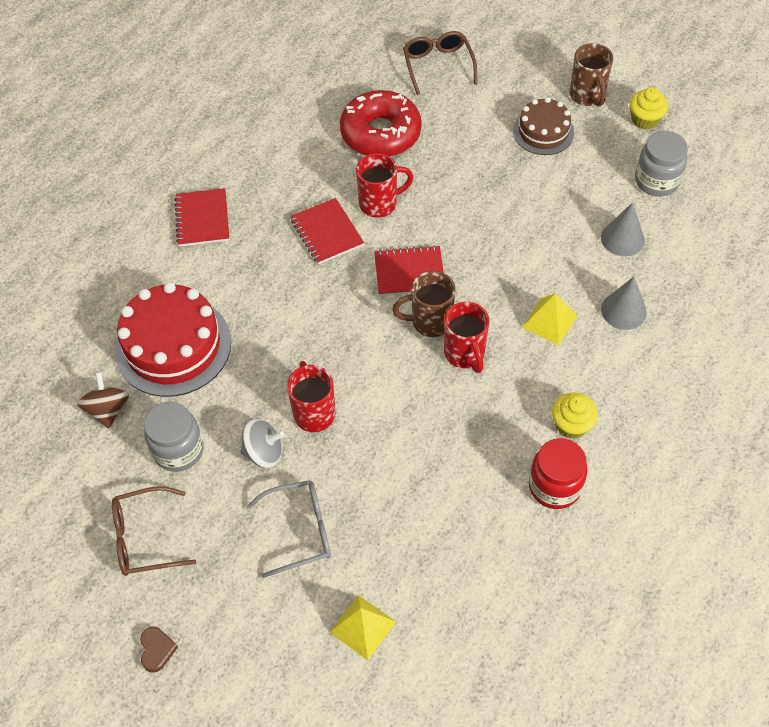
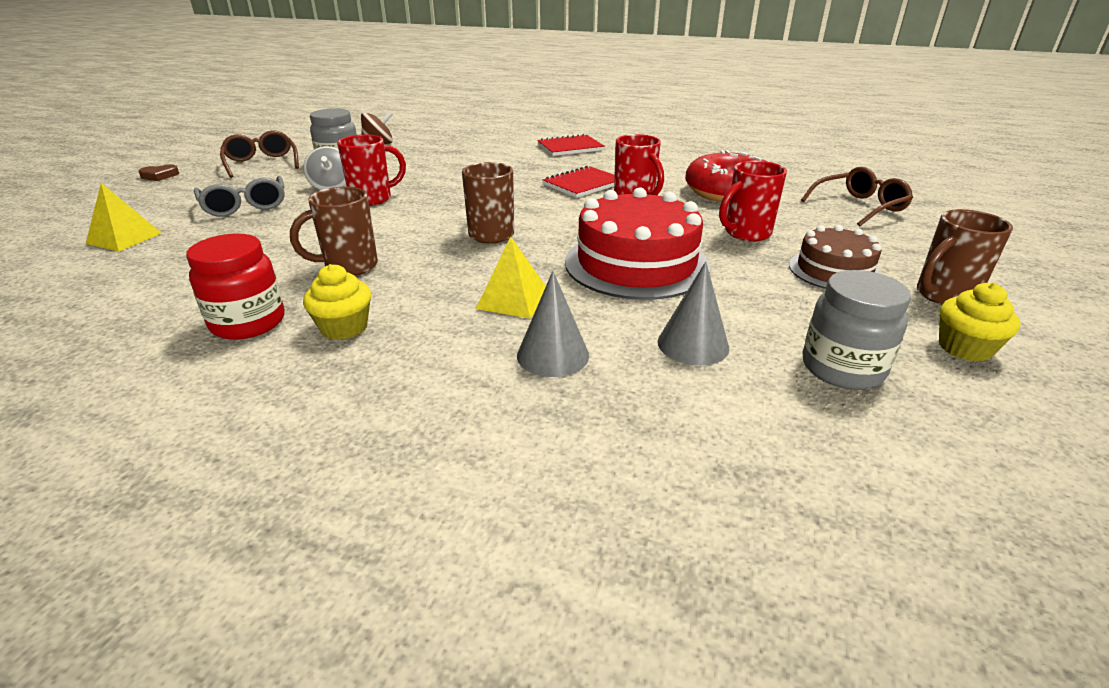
camera: 75 degrees right, 25 degrees down
(173, 346) = (439, 153): red cake -> red cake (636, 264)
(409, 272) = (553, 219): red notebook -> none
(465, 354) = (450, 254): red mug -> red mug (746, 233)
(473, 426) = (349, 267): none -> brown mug

